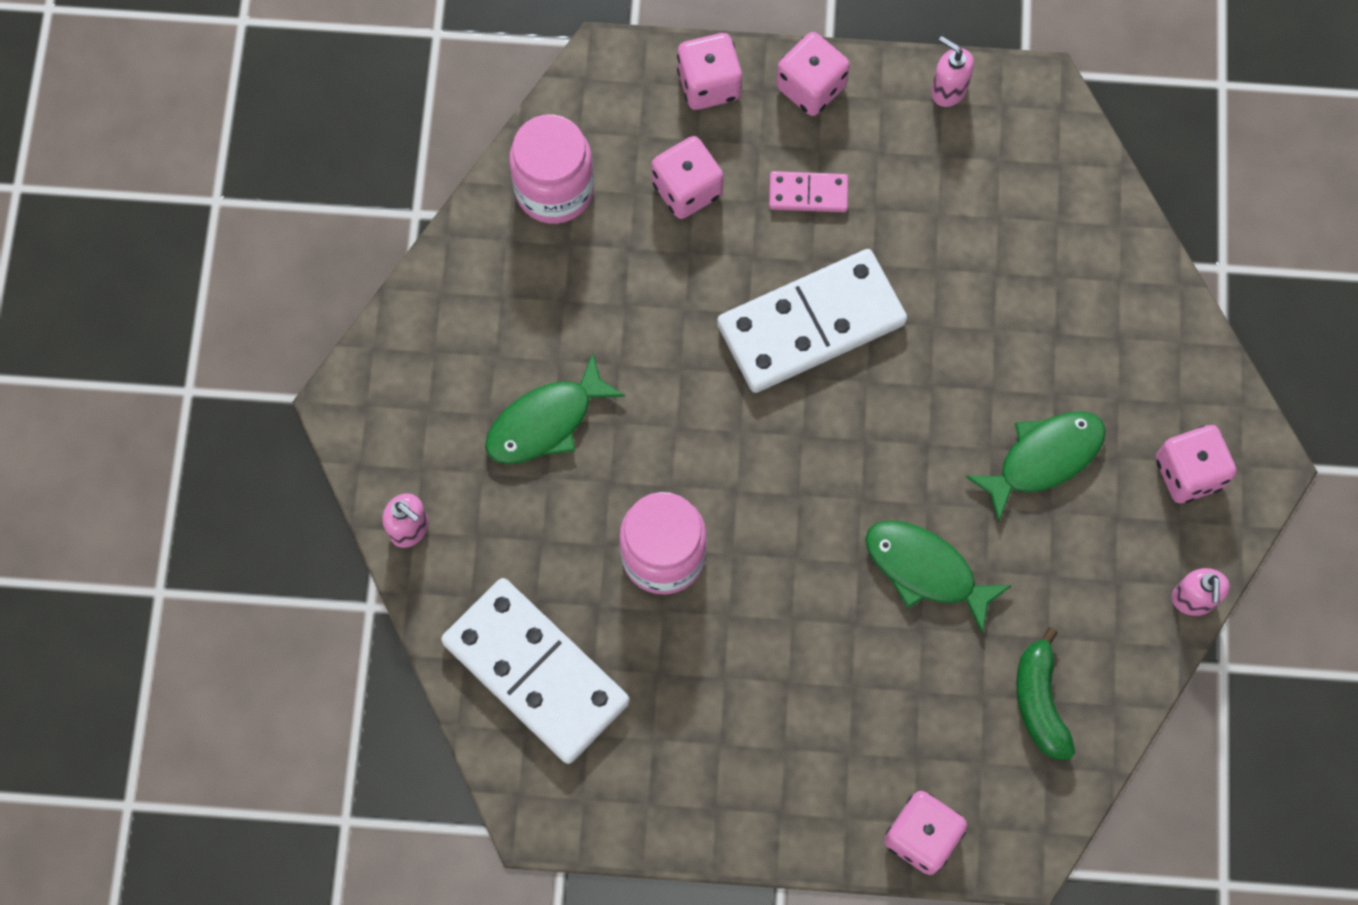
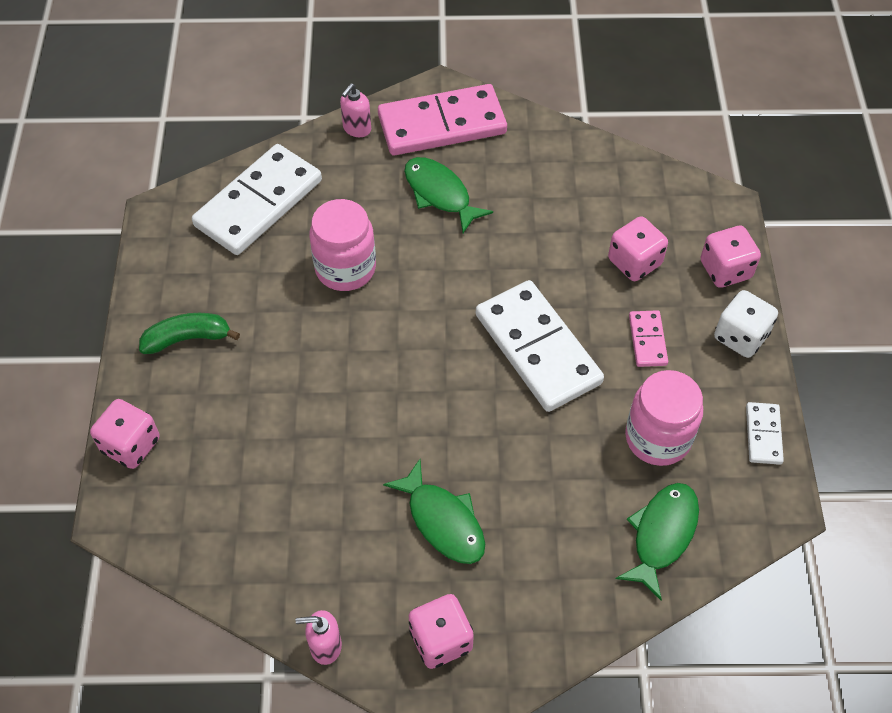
camera: 85 degrees right, 15 degrees down
(417, 408) = (442, 125): none -> pink domino
(554, 189) = (618, 184): pink jar -> pink jar (657, 438)
(811, 87) = (740, 336): pink dice -> white dice
(925, 570) = (342, 438): green fish -> green fish (662, 535)
(948, 90) = (763, 435): pink soap dispenser -> white domino
(1039, 702) = (235, 525): green banana -> green banana (187, 338)

